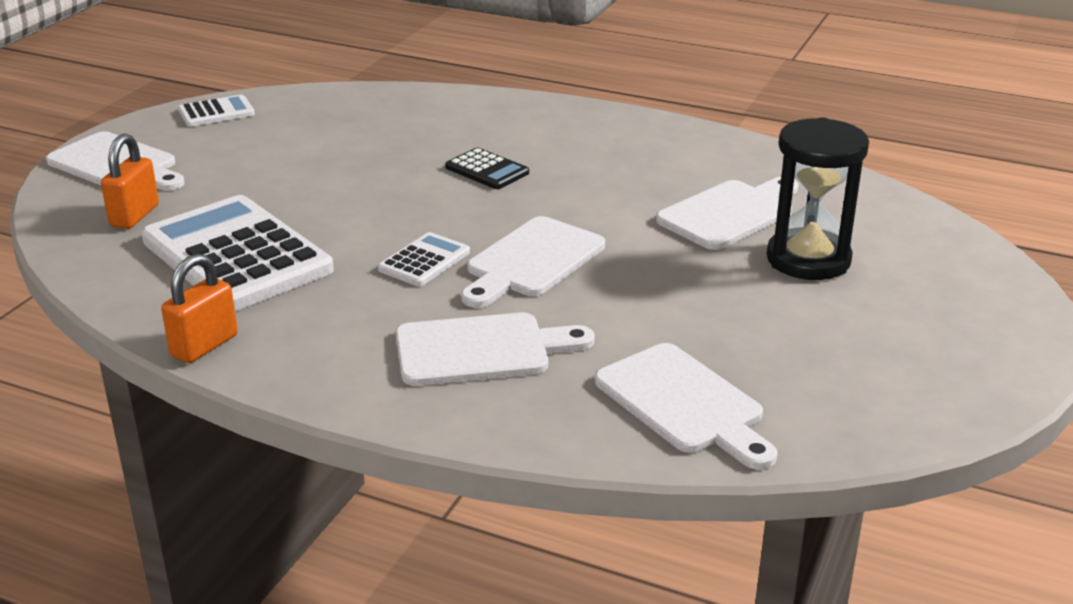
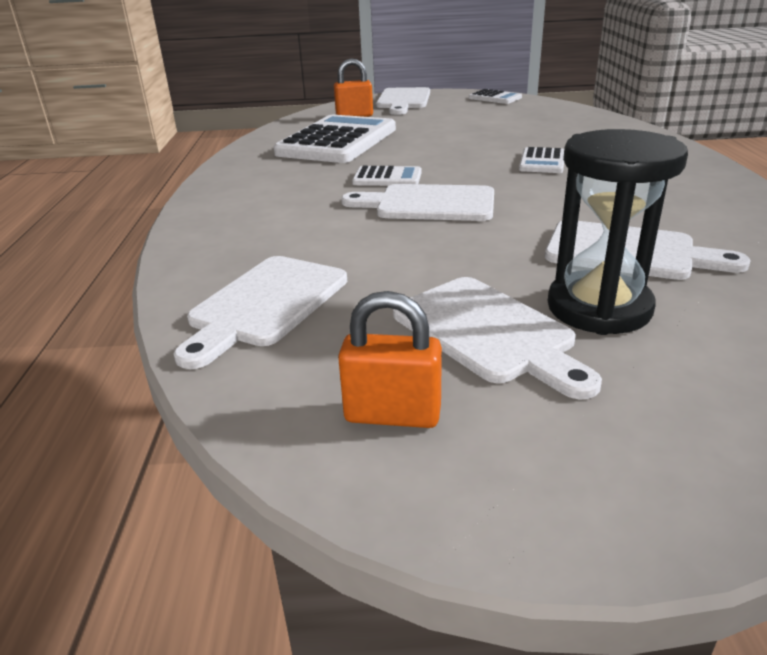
camera: 65 degrees right, 0 degrees up
(204, 346) = (233, 160): orange padlock -> orange padlock (392, 415)
(481, 350) = (287, 219): white cutting board -> white cutting board (488, 332)
(487, 170) = (542, 162): black calculator -> white calculator

